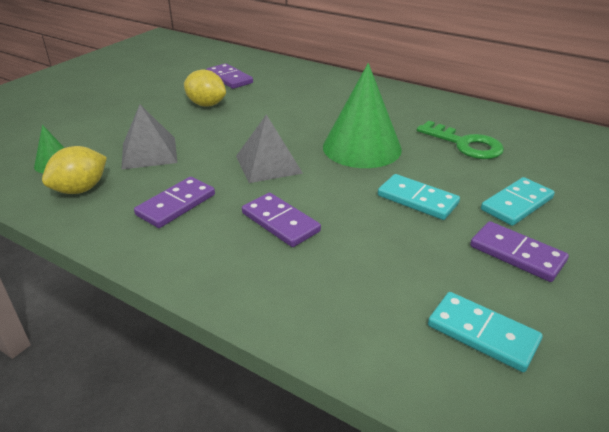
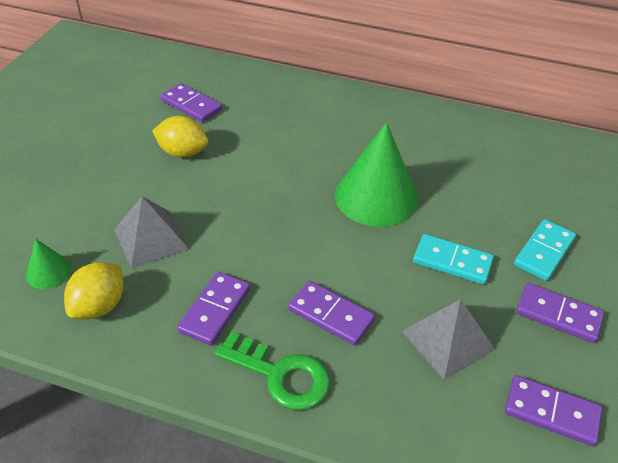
camera: 15 degrees left, 10 degrees up
(268, 164) = (288, 236): grey pyramid -> grey pyramid (448, 340)
(465, 144) = (477, 177): green key -> green key (281, 375)
(482, 334) = (551, 412): turquoise domino -> purple domino

